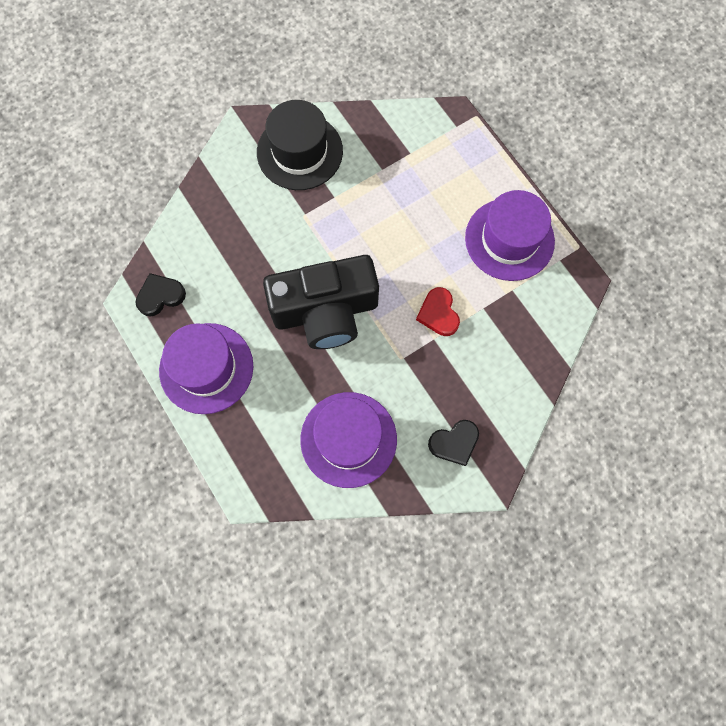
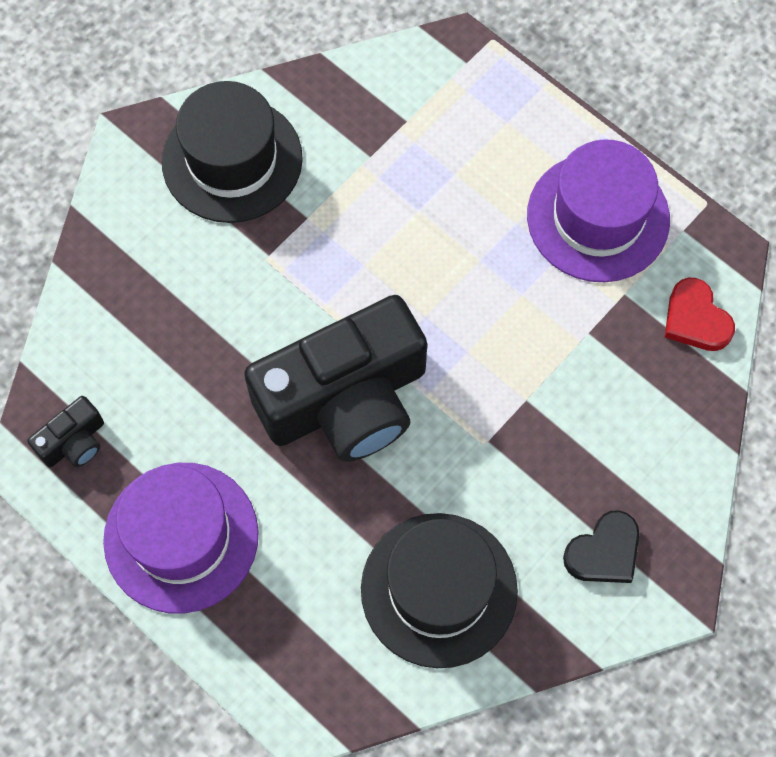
camera: 15 degrees left, 5 degrees down
(160, 296) = (74, 442): black heart -> black camera
(348, 439) = (439, 589): purple hat -> black hat
(438, 314) = (522, 359): red heart -> red heart (695, 319)

